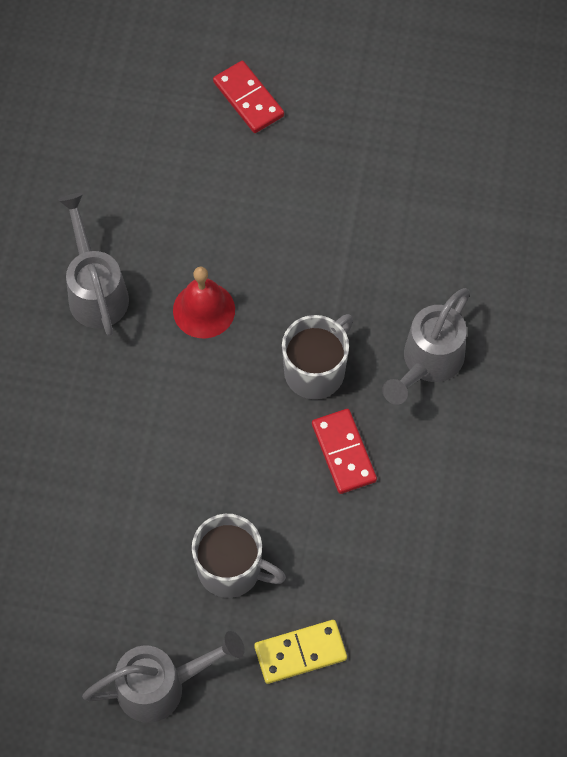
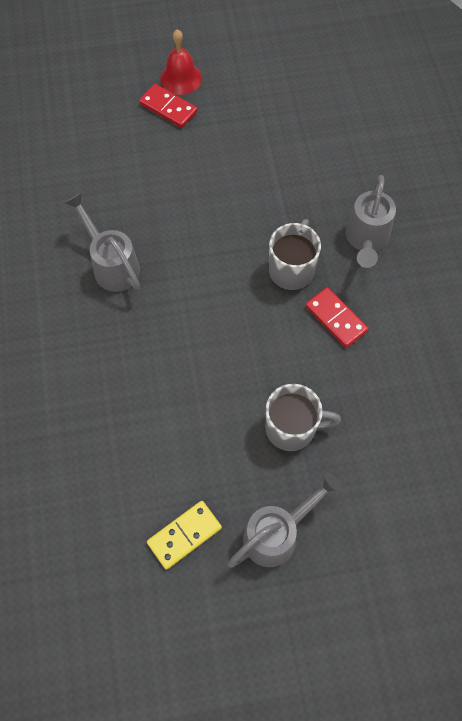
camera: 20 degrees left, 0 degrees up
(204, 310) = (195, 253): red bell -> red bell (181, 78)
(300, 652) = (368, 471): yellow domino -> yellow domino (184, 535)

